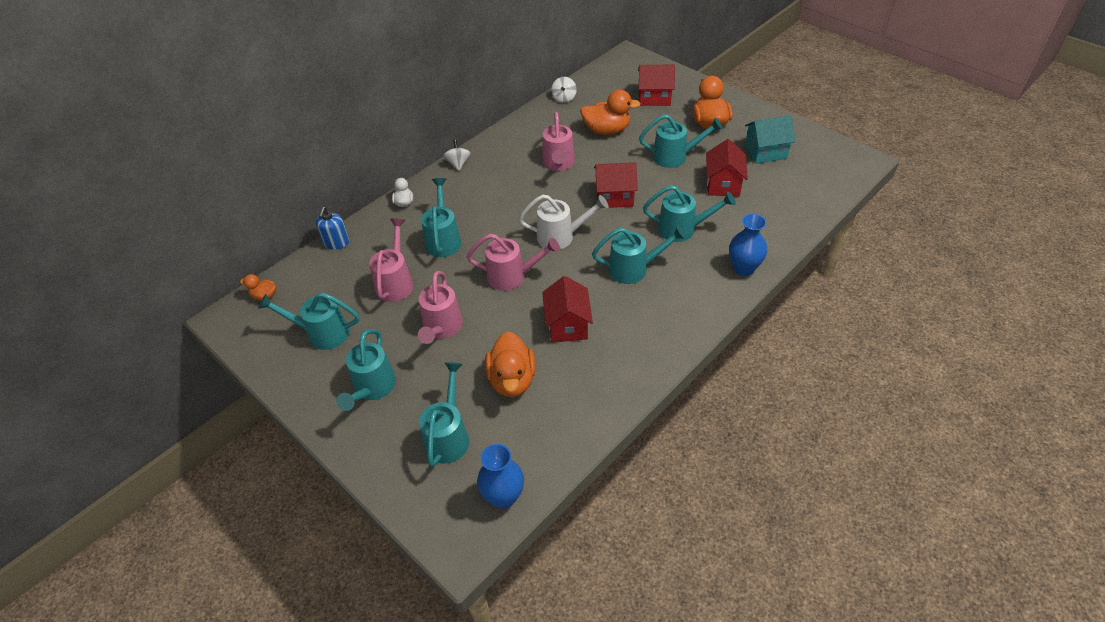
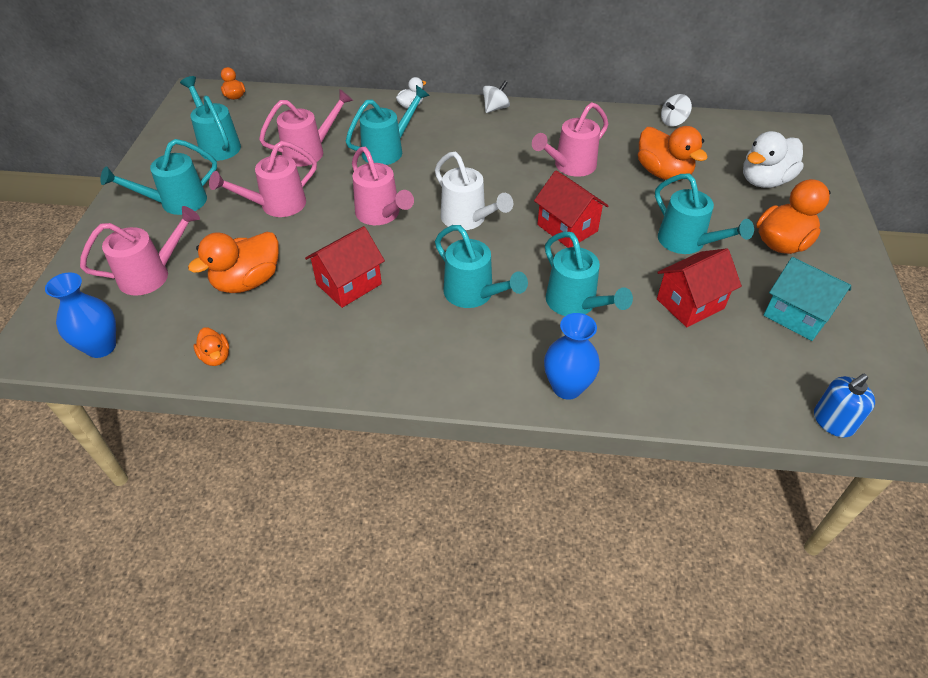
camera: 50 degrees right, 0 degrees up
(336, 243) = (326, 98): blue soap dispenser -> blue soap dispenser (833, 421)
(448, 436) = (151, 275): turquoise watering can -> pink watering can
(575, 428) = (216, 357): none -> orange duck
(654, 98) = (764, 181): red house -> white duck

